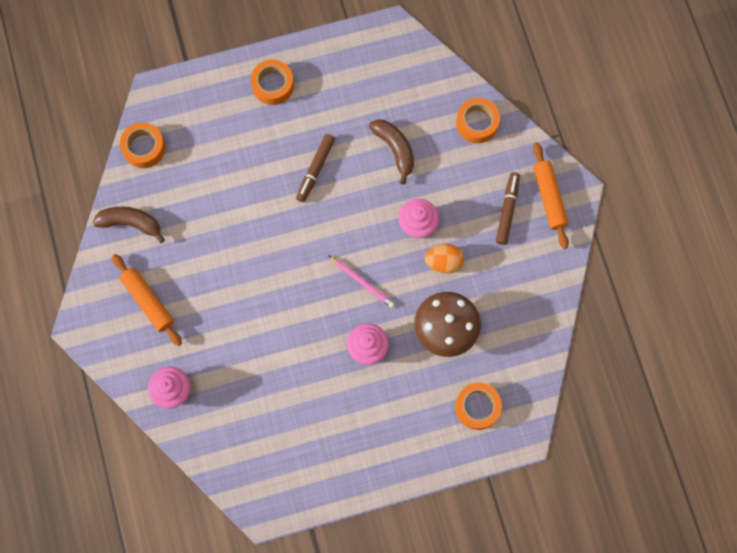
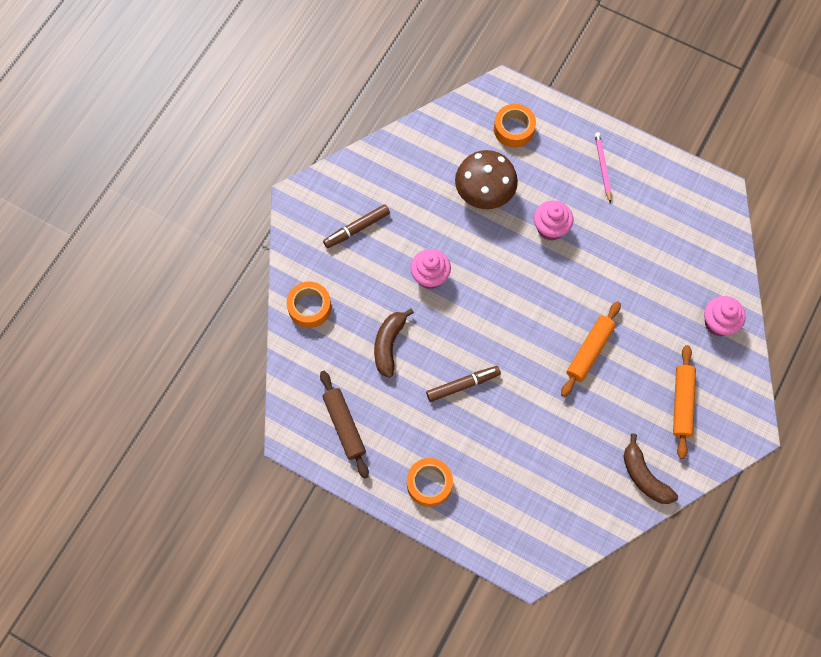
camera: 135 degrees left, 5 degrees down
(144, 148) = (580, 529): orange tape -> none
(362, 282) = (510, 274): pink pencil -> pink pencil (602, 167)
(367, 69) = (344, 426): none -> brown rolling pin
(443, 262) = (439, 235): orange egg -> none
(549, 197) = (319, 210): orange rolling pin -> orange rolling pin (589, 351)

